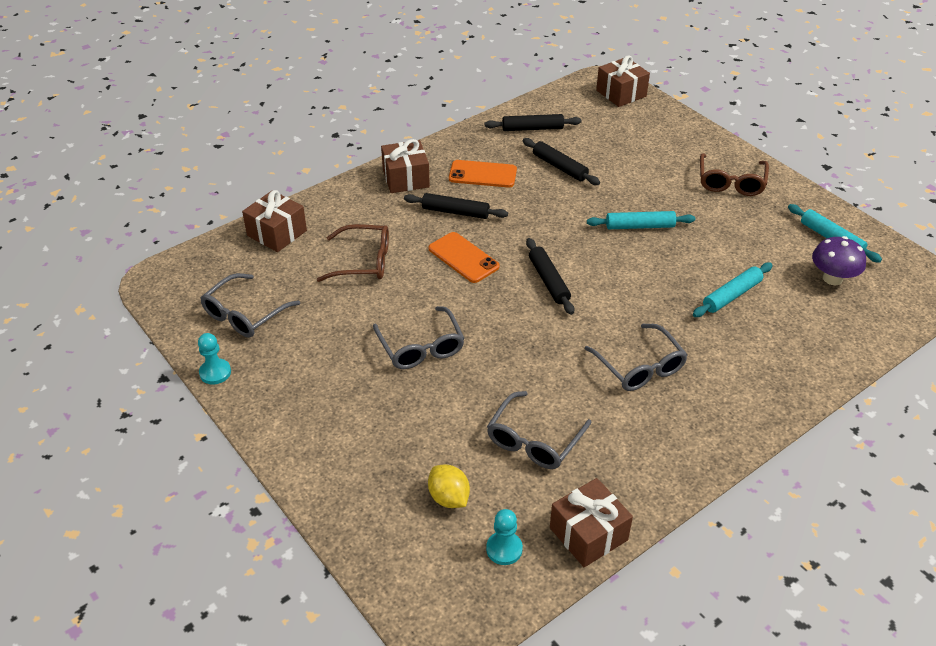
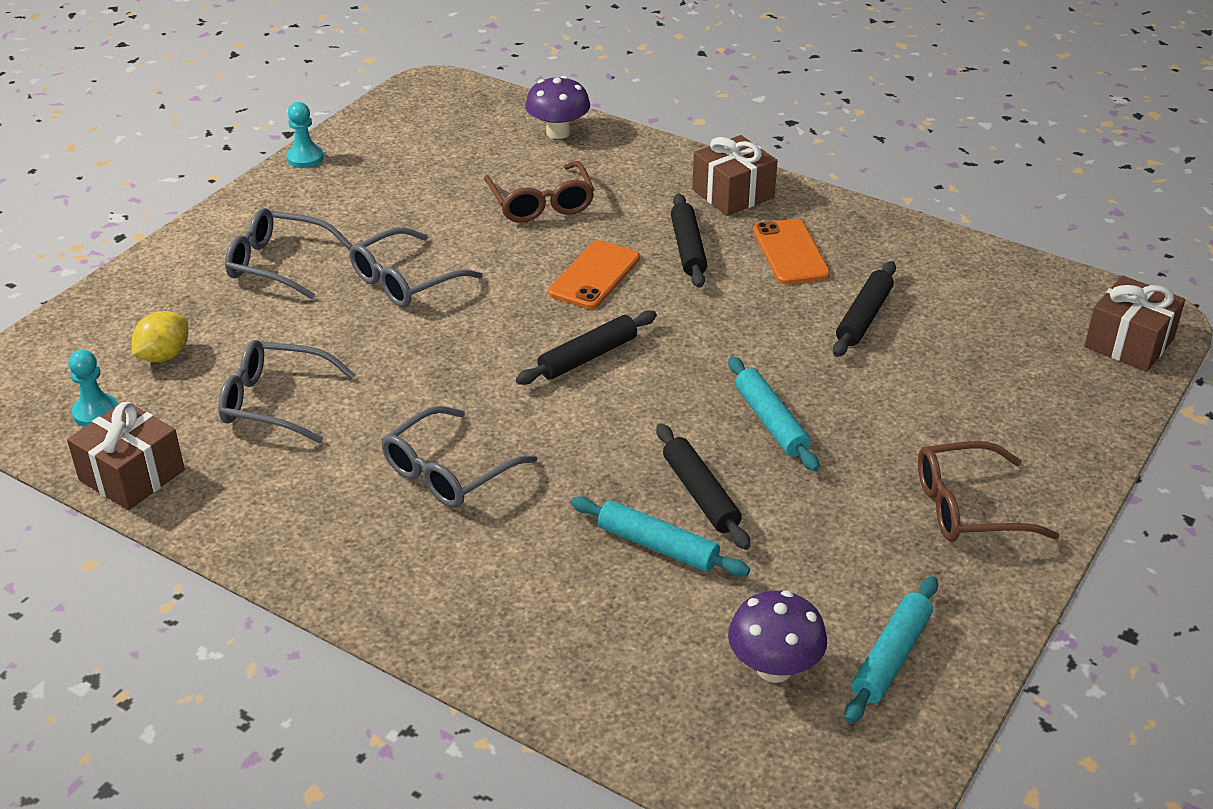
camera: 70 degrees right, 5 degrees down
(245, 314) = (405, 150): grey glasses -> grey glasses (279, 264)
(277, 233) = (558, 132): brown gift -> purple mushroom
(532, 128) = (943, 273): black rolling pin -> black rolling pin (701, 494)

